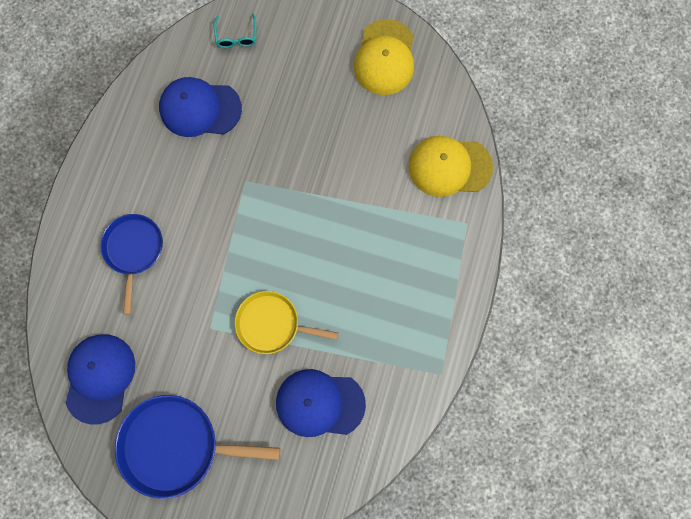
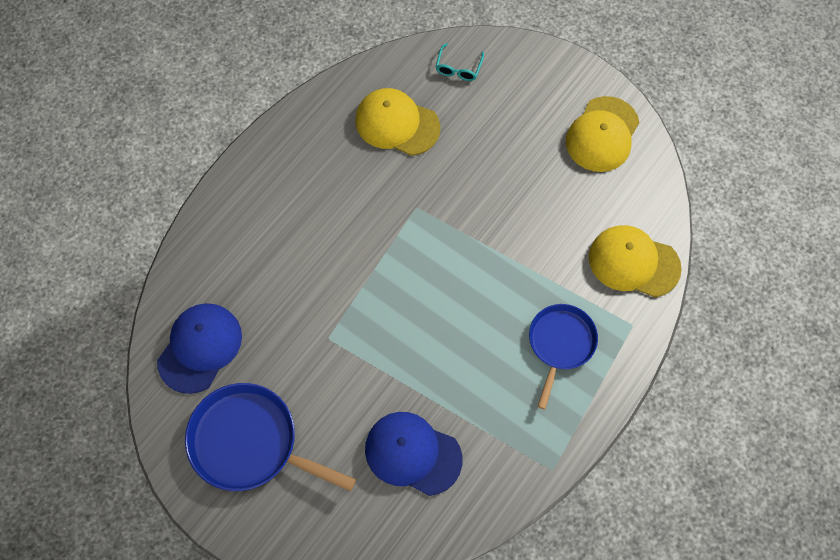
camera: 20 degrees right, 10 degrees down
(134, 250) = (281, 236): blue pan -> blue pan (560, 344)
(200, 108) = (397, 124): blue cap -> yellow cap
(272, 324) = (392, 356): yellow pan -> none

